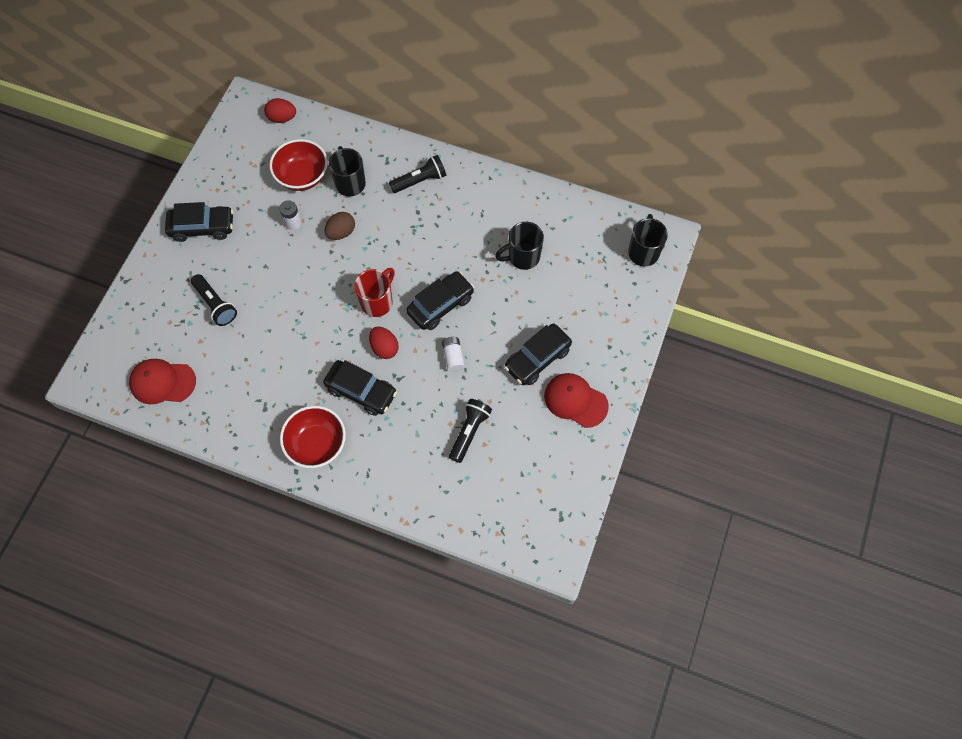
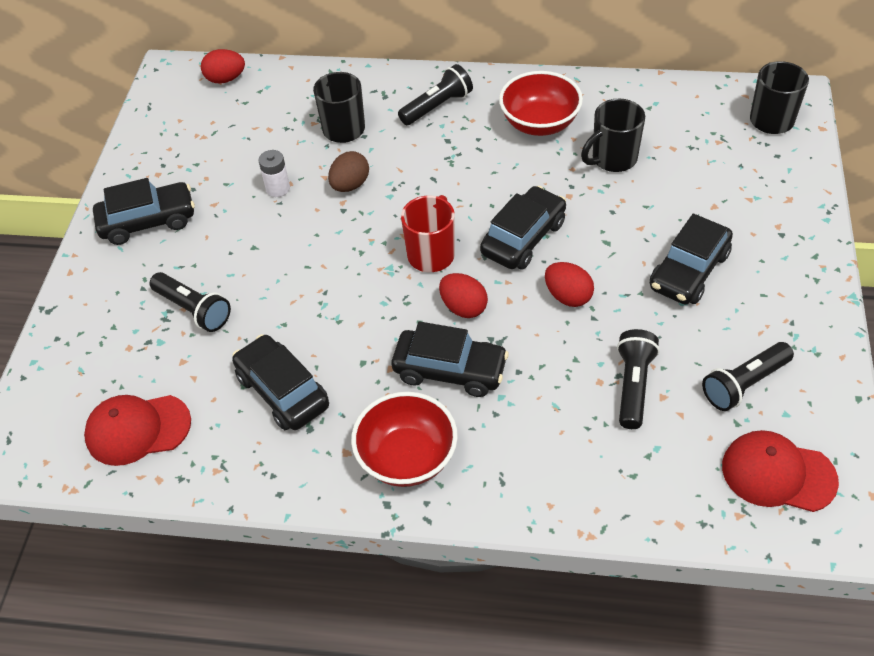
camera: 10 degrees left, 15 degrees down
(255, 379) = (282, 391): none -> black car
(302, 176) = (274, 135): red bowl -> red bowl (539, 123)
(453, 357) = (568, 296): white battery -> red egg
(537, 449) = (744, 384): none -> black flashlight
(575, 400) = (768, 309): red cap -> red cap (778, 473)

